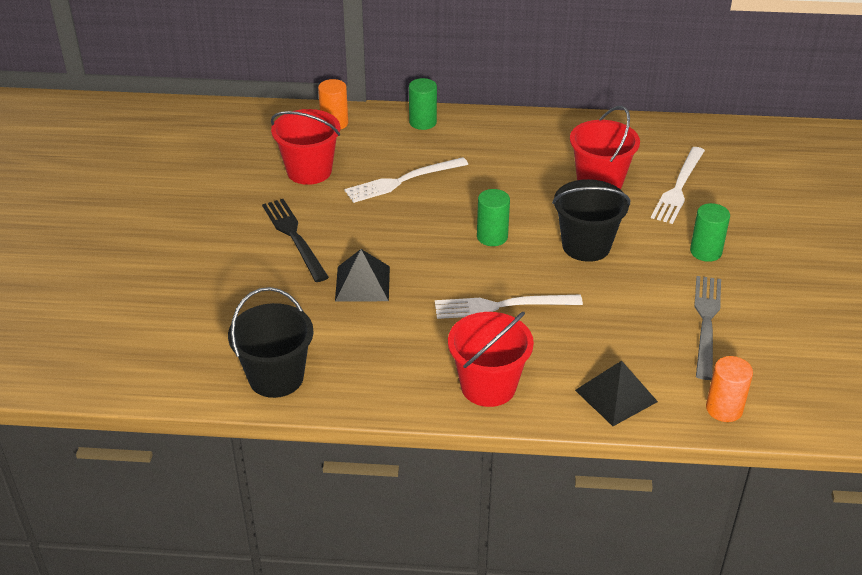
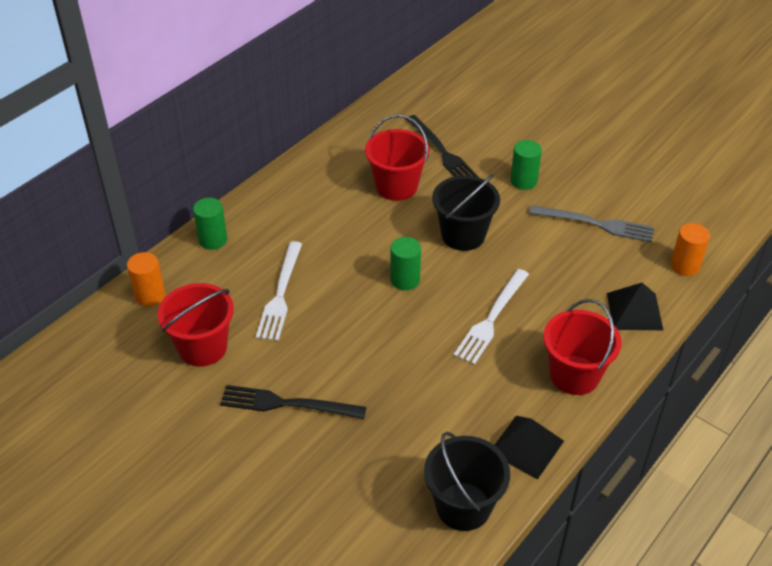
camera: 55 degrees left, 5 degrees up
(362, 283) = (391, 389): black pyramid -> black pyramid (526, 446)
(678, 187) = (442, 152): white fork -> black fork
(706, 322) = (596, 224): grey fork -> grey fork turned 150 degrees clockwise

